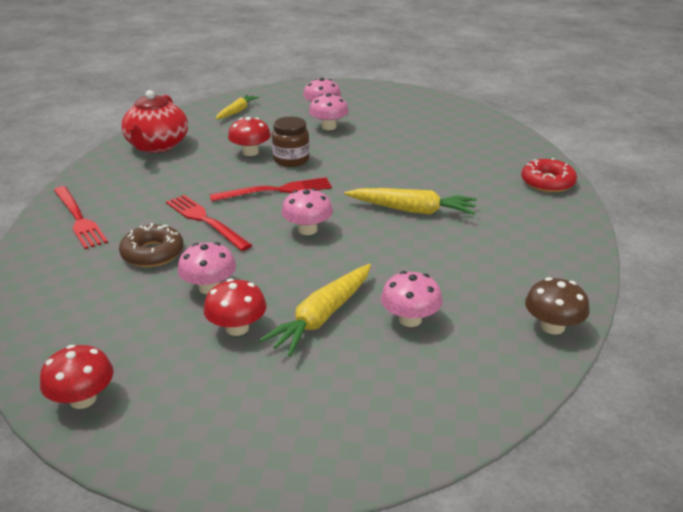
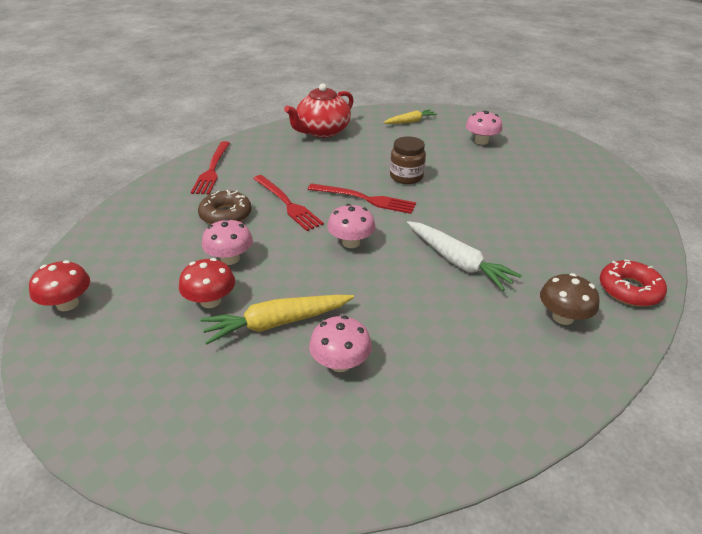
camera: 35 degrees right, 5 degrees up
(205, 221) = (287, 204): red fork -> red fork turned 150 degrees clockwise
(250, 152) = (382, 159): red mushroom -> none
(329, 127) = (470, 158): pink mushroom -> none
(412, 210) = (457, 262): yellow carrot -> white carrot
(552, 326) = (461, 443): brown mushroom -> brown mushroom (563, 317)

